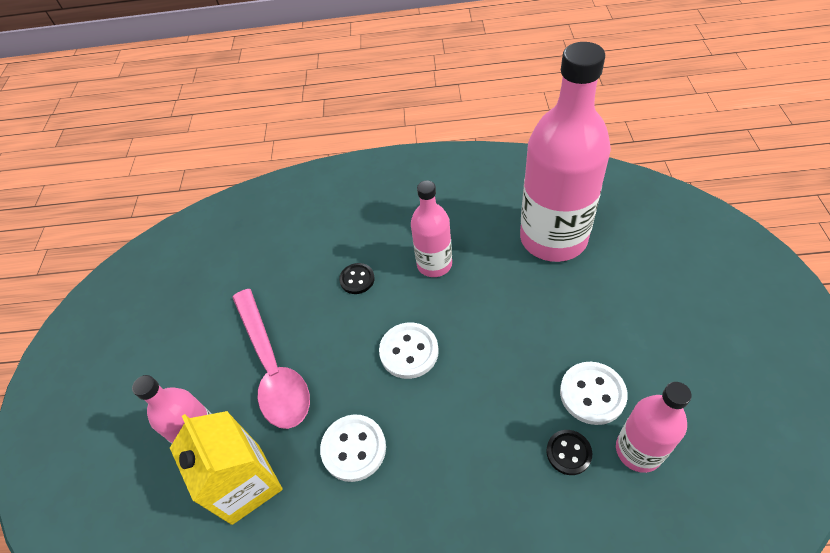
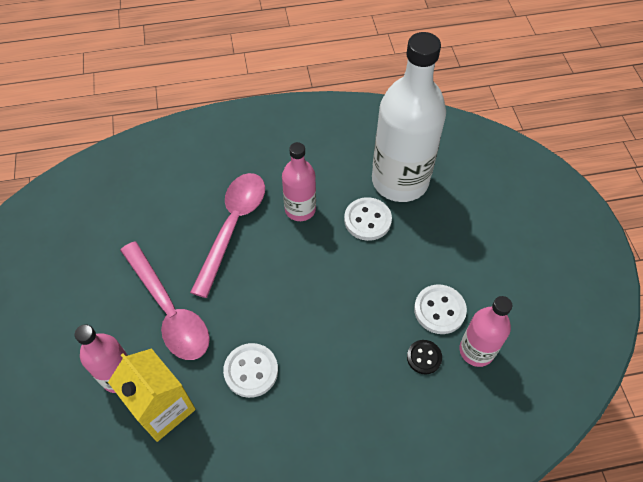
camera: 15 degrees left, 5 degrees up
(357, 279) = (233, 227): black button -> pink spoon
(409, 351) = (287, 287): white button -> white button (367, 220)
(553, 238) = (400, 181): pink bottle -> white bottle

